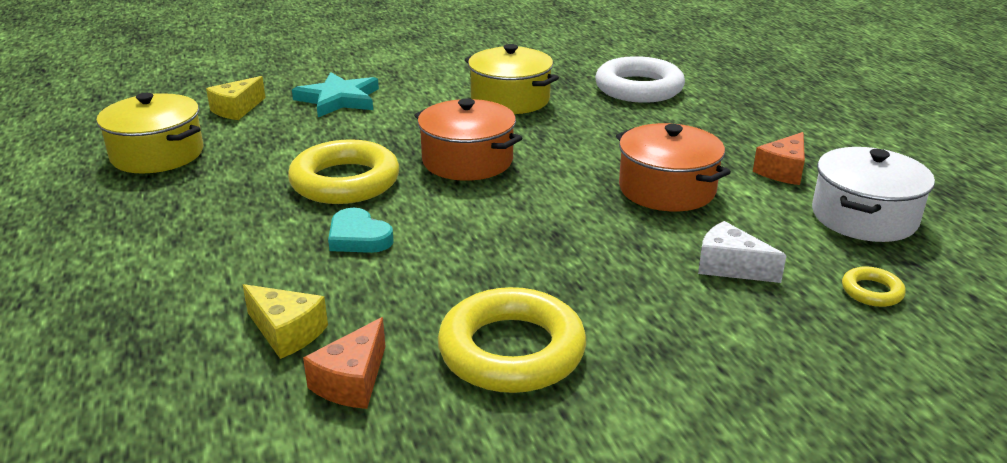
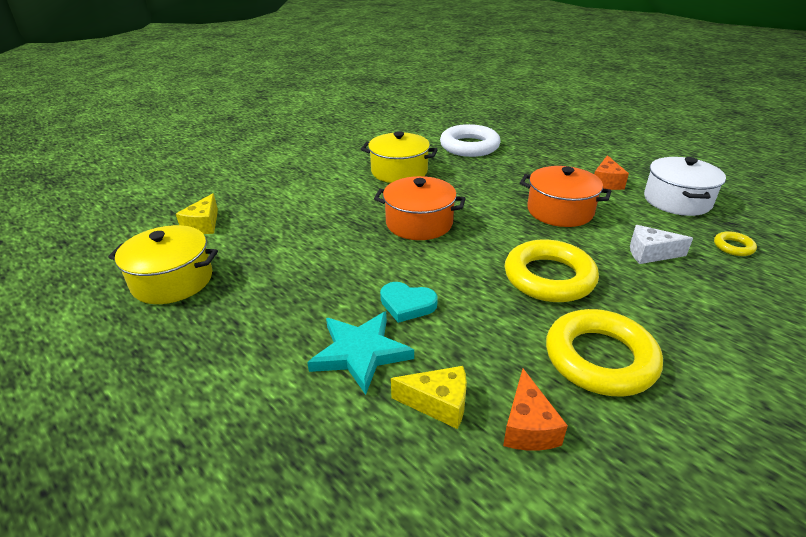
camera: 25 degrees left, 5 degrees up
(339, 99) = (278, 198): turquoise star -> turquoise star (360, 353)
(345, 181) = (350, 262): yellow ring -> yellow ring (549, 277)

